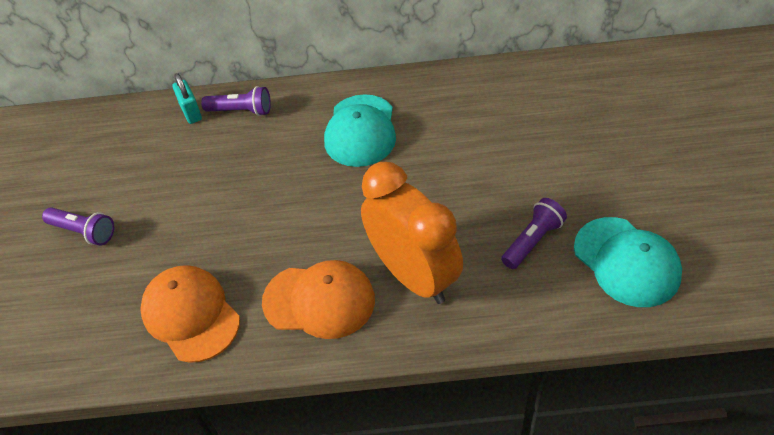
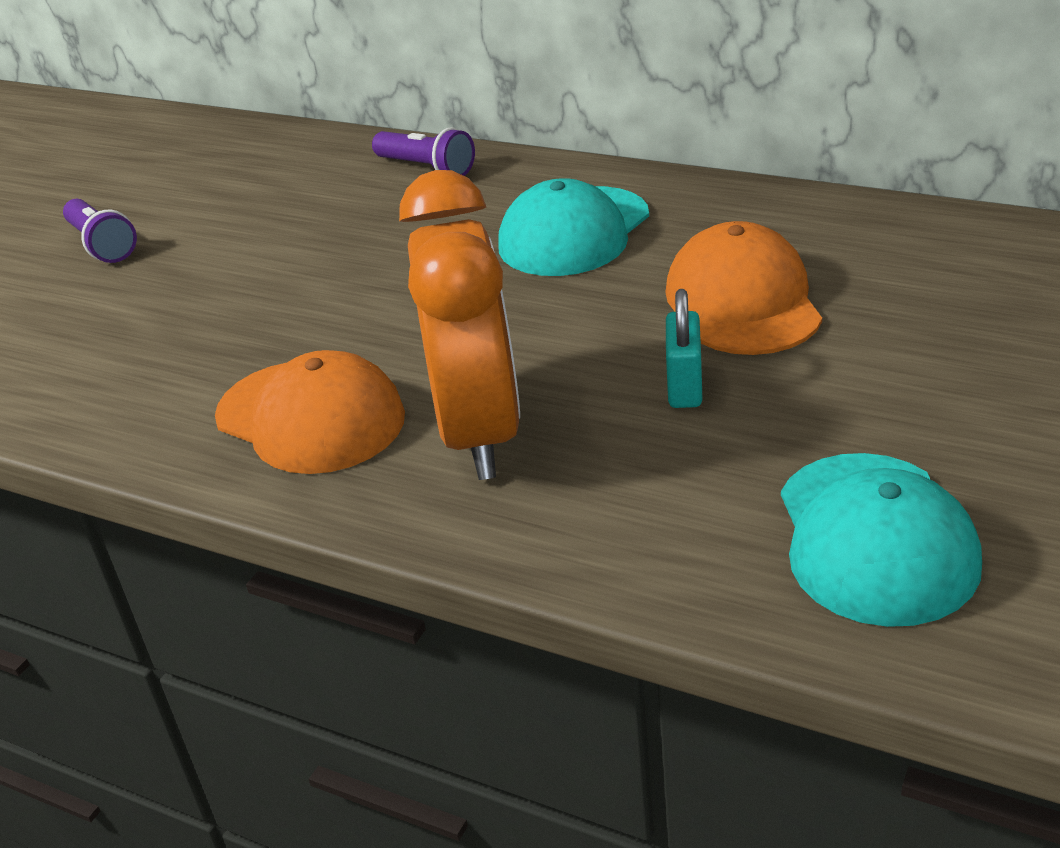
camera: 30 degrees right, 15 degrees down
(191, 112) = (359, 155): turquoise padlock -> turquoise padlock (684, 387)
(191, 315) = (129, 375): orange cap -> orange cap (743, 301)
(532, 241) = (722, 451): purple flashlight -> none

